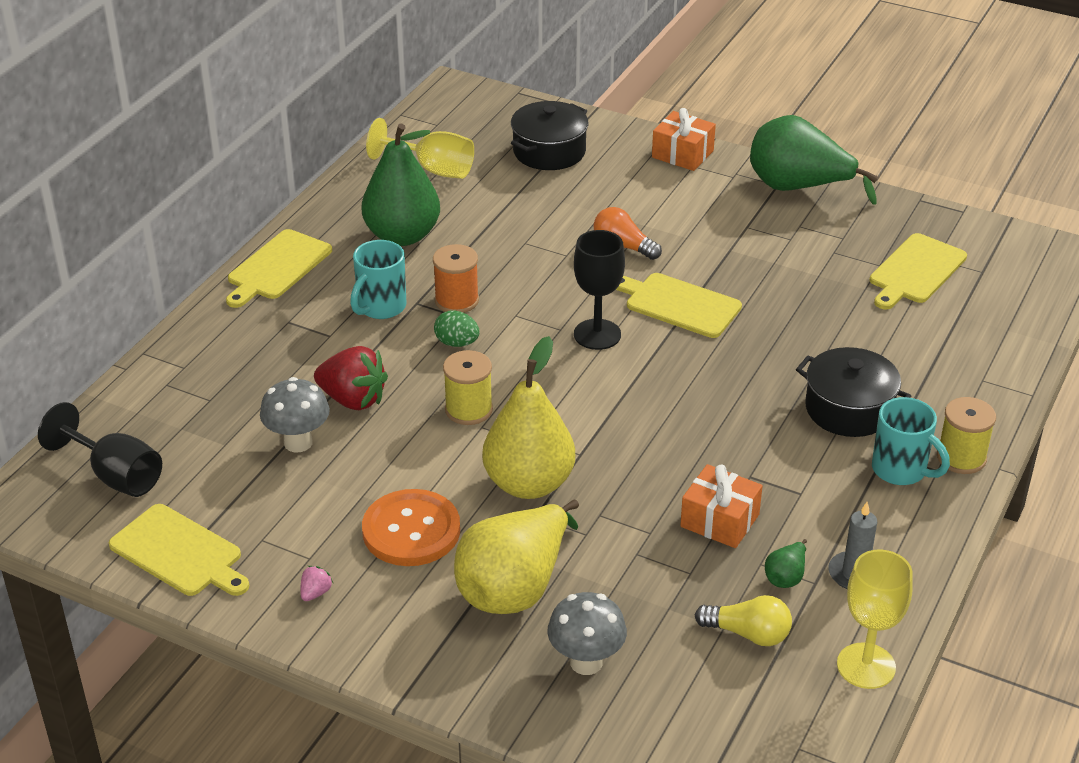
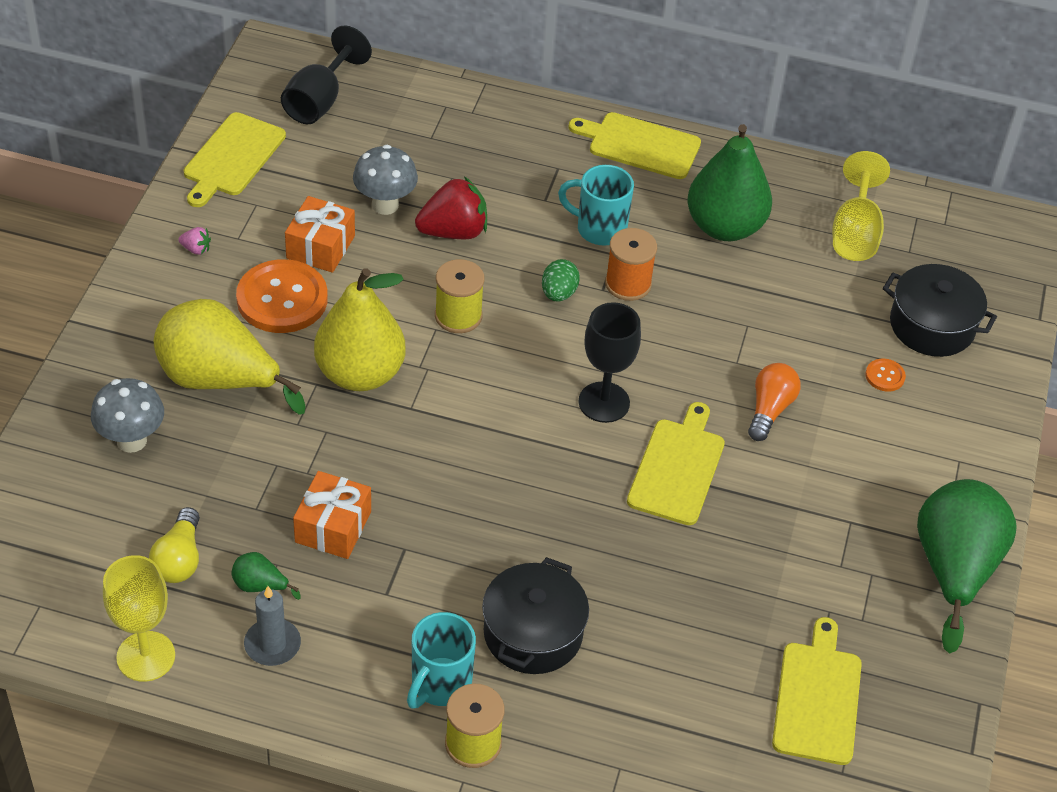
camera: 75 degrees right, 10 degrees up
(353, 399) = (453, 231): red strawberry -> red strawberry turned 120 degrees counterclockwise
(598, 183) = (885, 376): none -> orange button
(682, 154) = (979, 449): orange gift -> orange gift (320, 247)
(915, 271) = (817, 698): yellow cutting board -> yellow cutting board turned 75 degrees clockwise

